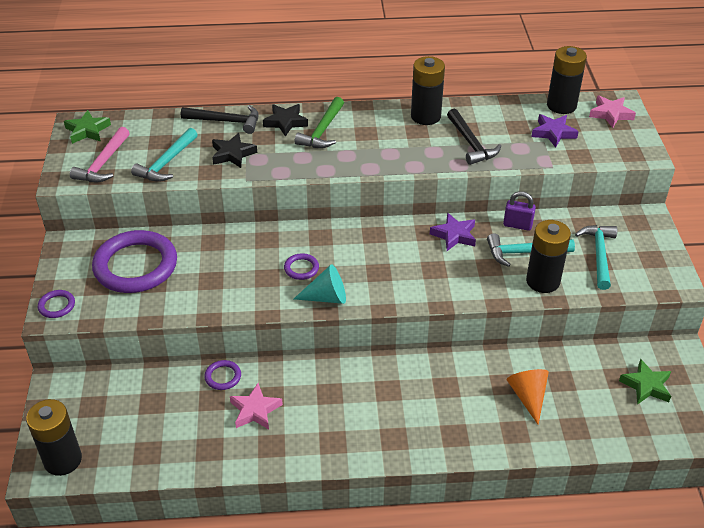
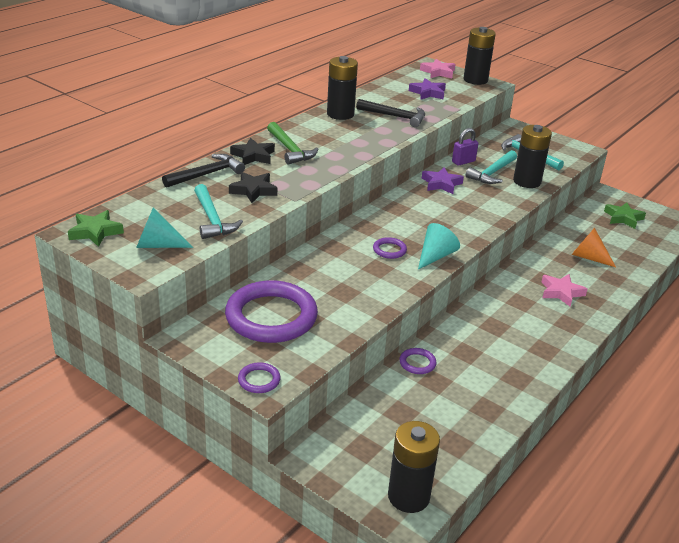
camera: 50 degrees left, 10 degrees down
(103, 163) = (158, 245): pink hammer -> turquoise cone
(255, 410) = (472, 366): pink star -> pink star (561, 292)
(561, 105) = (405, 78): black battery -> black battery (475, 80)

